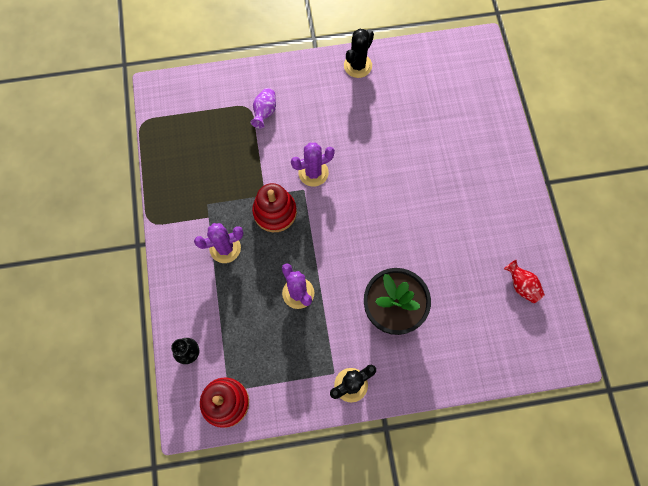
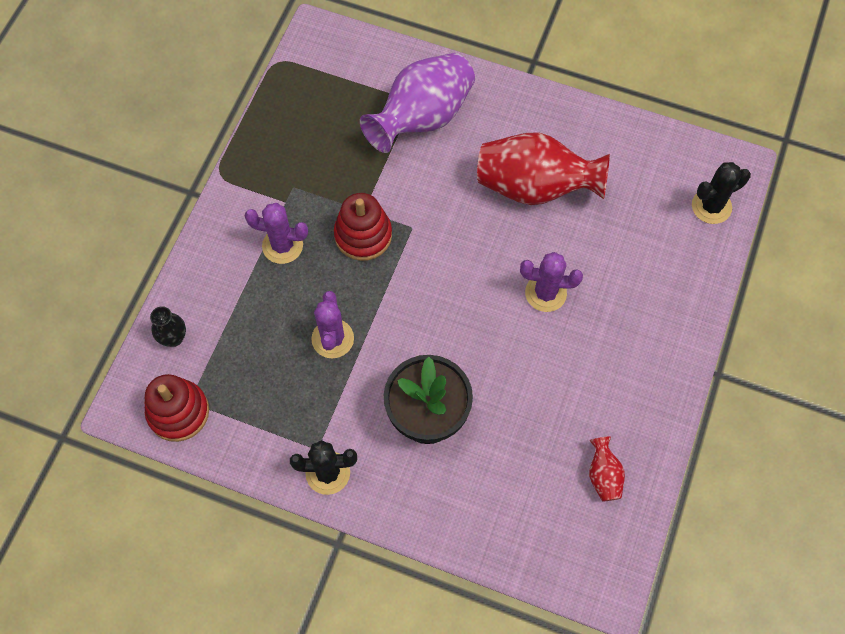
camera: 30 degrees right, 5 degrees down
(264, 112) = (422, 118): purple vase -> purple vase, size x2.26
(313, 173) = (435, 214): purple cactus -> purple cactus (545, 293)
(358, 66) = (566, 118): black cactus -> black cactus (711, 206)
(365, 121) = (535, 187): none -> red vase

